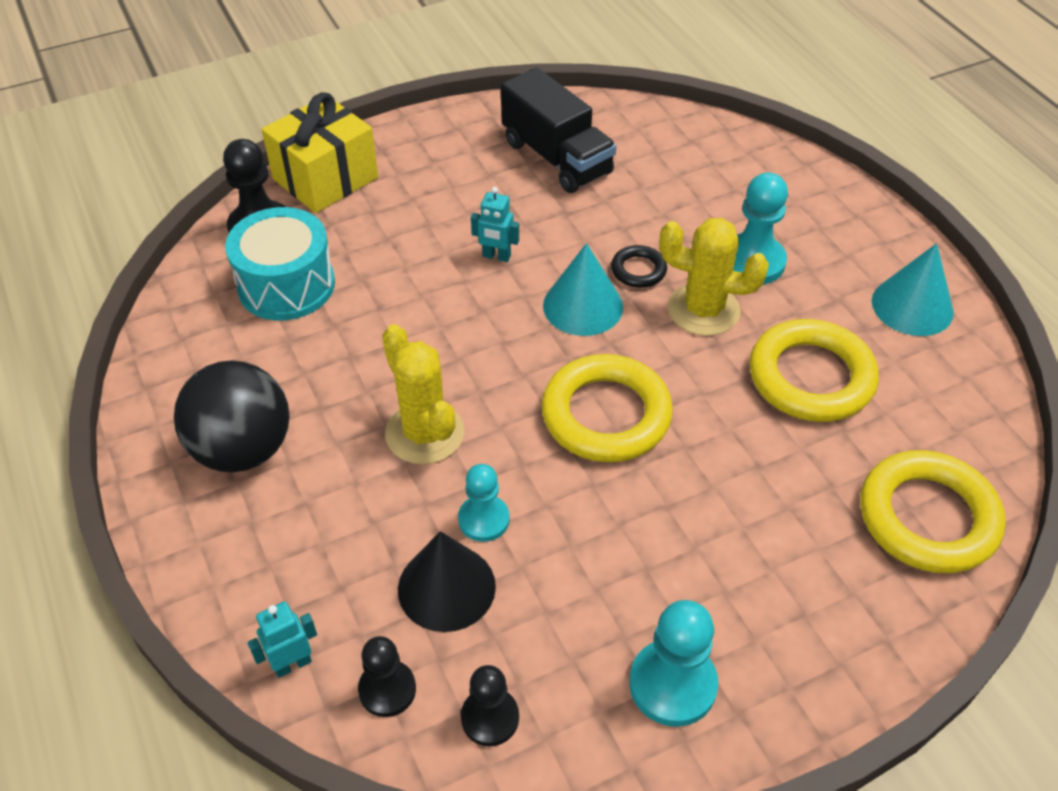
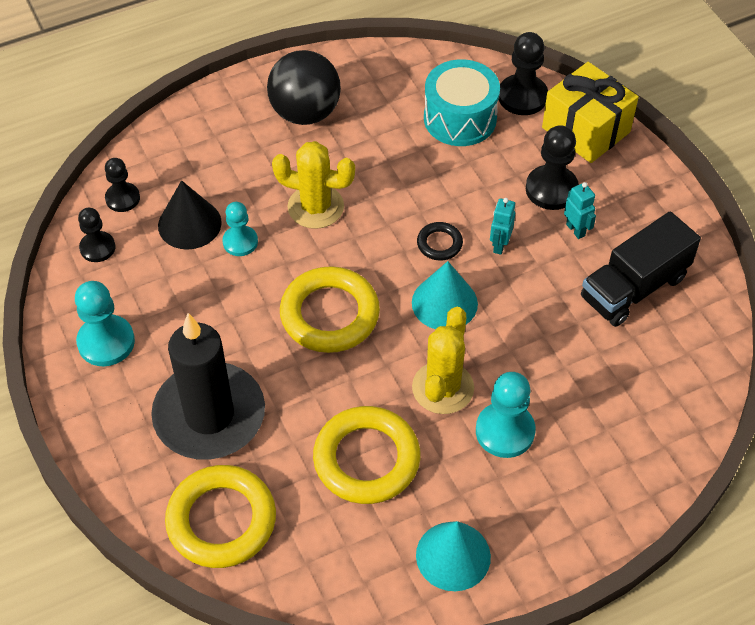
camera: 90 degrees right, 5 degrees up
(292, 664) = (145, 153): turquoise robot -> turquoise robot (575, 230)
(414, 210) = (551, 189): none -> black pawn
(424, 433) = (315, 207): yellow cactus -> yellow cactus turned 45 degrees clockwise
(638, 270) = (489, 343): black ring -> black ring (439, 244)
(778, 540) = (209, 415): none -> black candle

